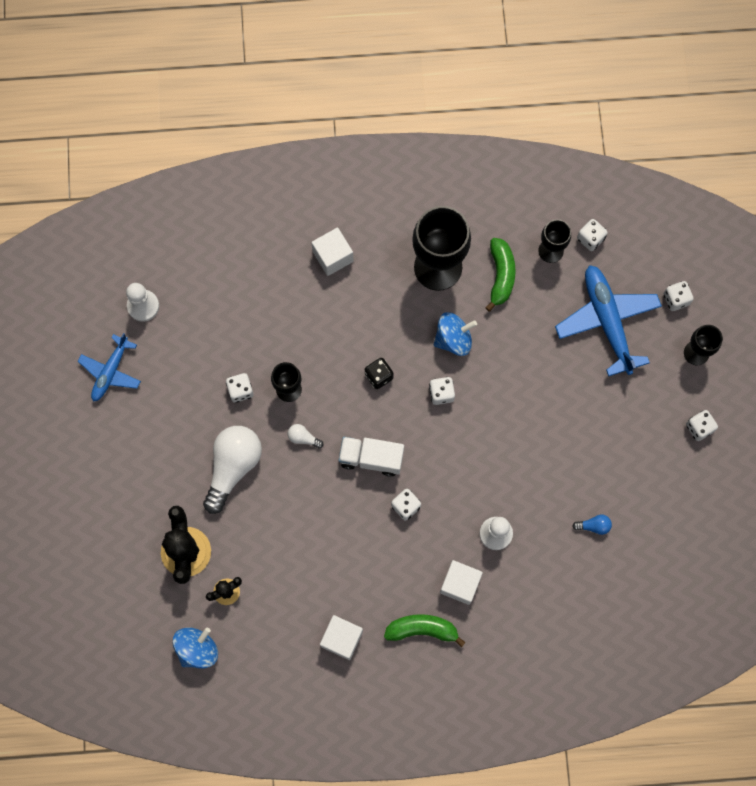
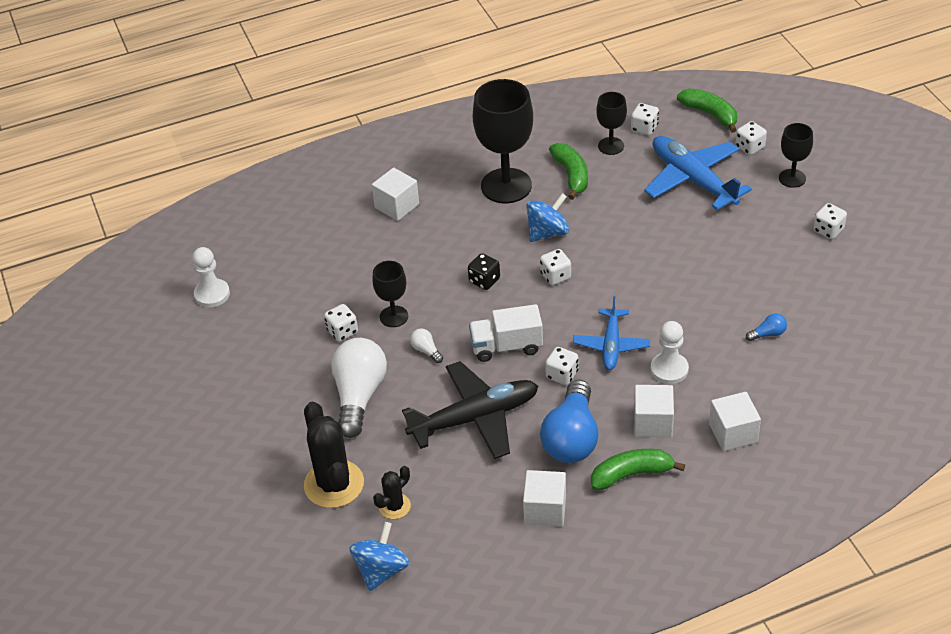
camera: 15 degrees left, 30 degrees down
(111, 372) = (194, 355): blue plane -> blue plane (611, 345)
(303, 438) = (426, 351): white light bulb -> white light bulb turned 45 degrees clockwise
(319, 526) = (475, 418): none -> black plane
(389, 575) = (572, 438): none -> blue light bulb
(520, 619) = (733, 433): none -> white cube
(658, 243) = (710, 114): none -> green banana

